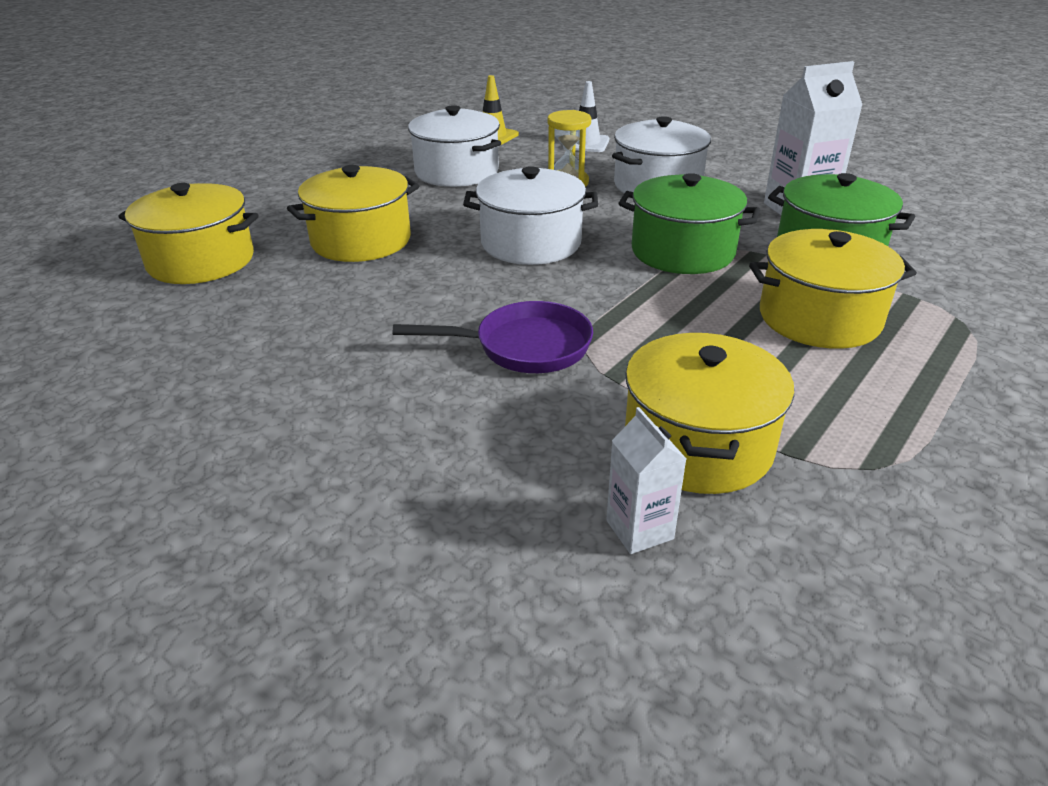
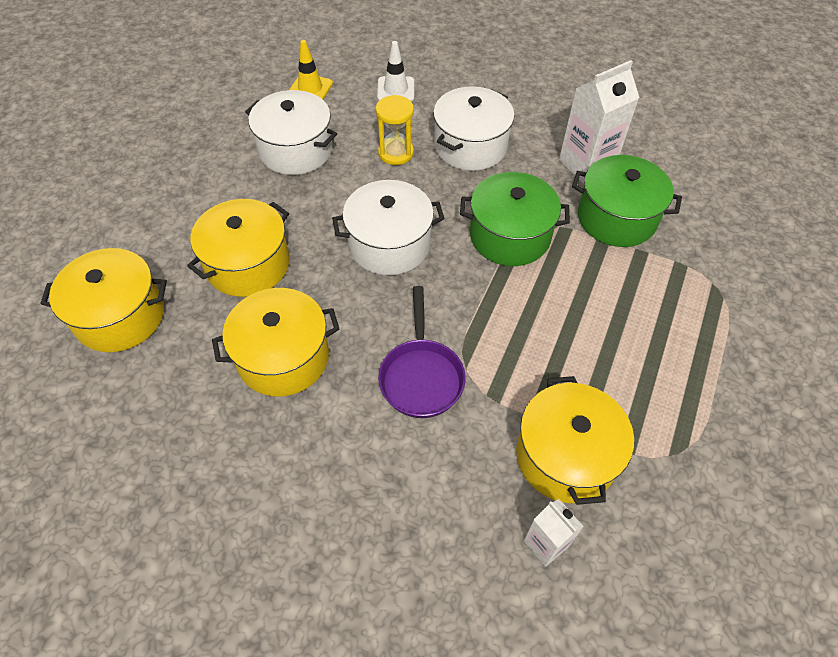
camera: 15 degrees left, 20 degrees up
(524, 347) = (421, 376): purple pan -> purple pan turned 105 degrees clockwise
(819, 318) = (622, 301): yellow pot -> yellow pot (283, 357)

